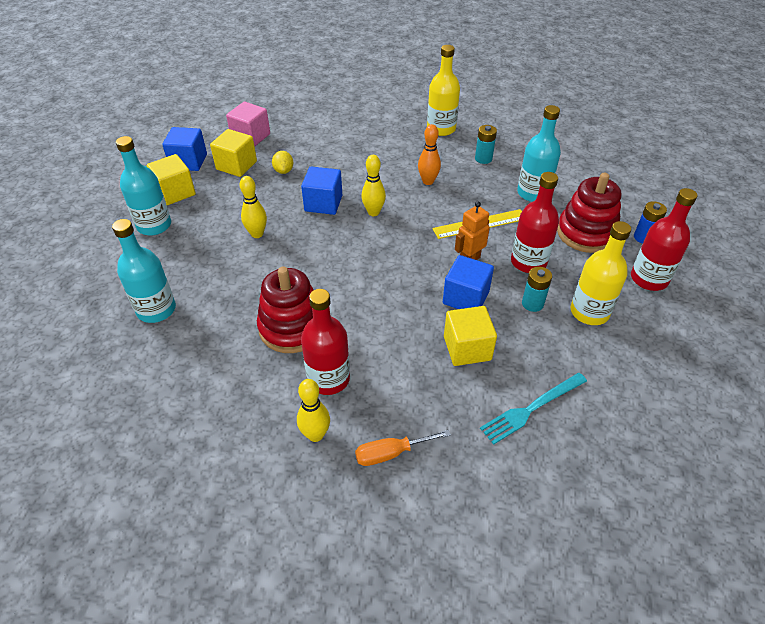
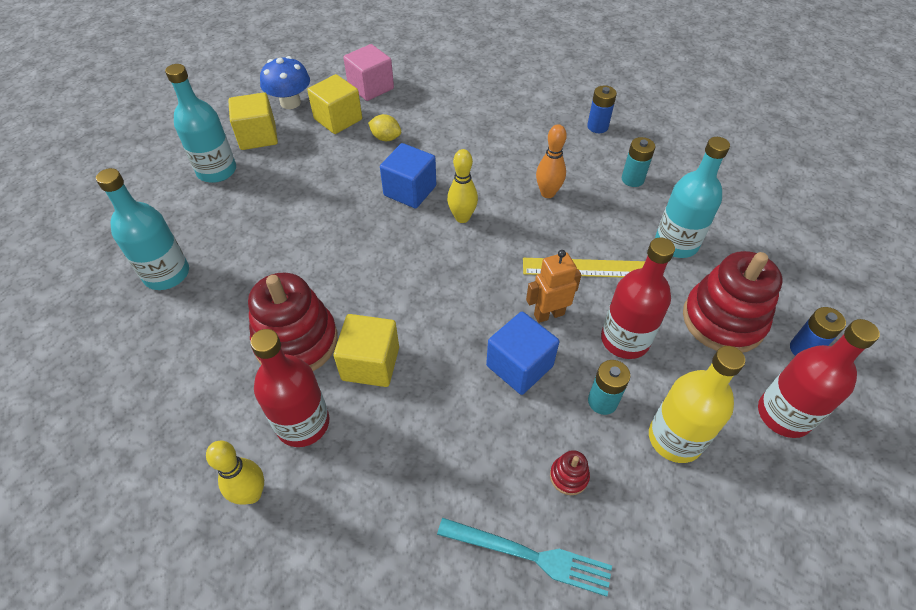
camera: 20 degrees right, 5 degrees up
(188, 162) = (290, 103): blue cube -> blue mushroom
(257, 234) = (317, 210): yellow bowling pin -> none
(283, 171) = (386, 138): yellow lemon -> yellow lemon turned 75 degrees counterclockwise
(391, 453) = (324, 553): orange screwdriver -> none
(441, 129) = (597, 127): yellow bottle -> blue battery
(467, 348) = (487, 438): yellow cube -> yellow cube (370, 363)
(531, 408) = (530, 555): turquoise fork -> turquoise fork turned 150 degrees counterclockwise
(533, 355) = (569, 476): none -> red stacking toy

